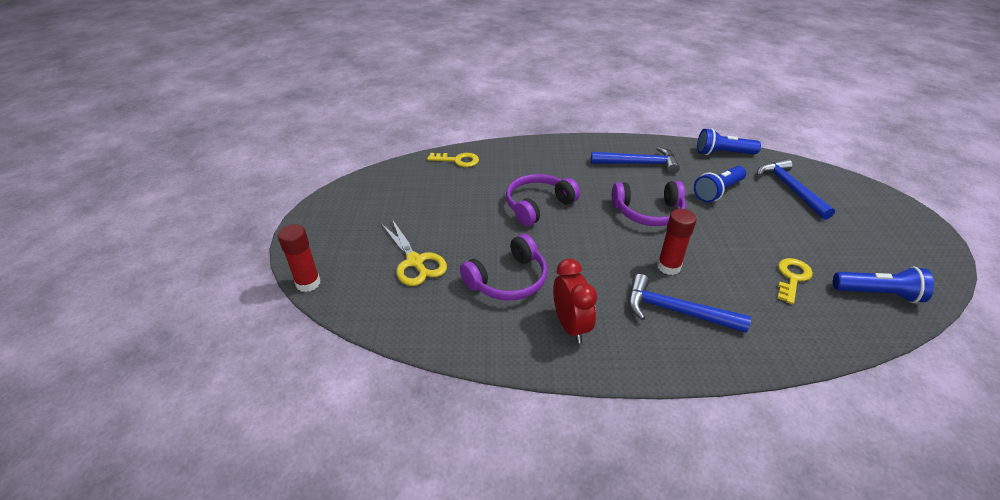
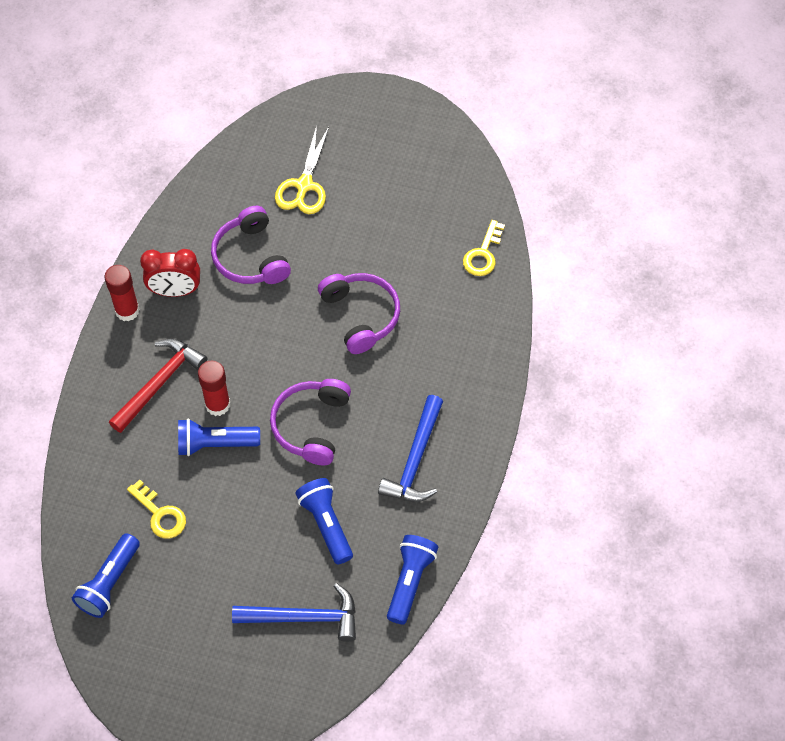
camera: 105 degrees right, 20 degrees up
(308, 283) = (303, 101): red glue stick -> red glue stick (127, 311)
(415, 262) = (304, 185): yellow scissors -> yellow scissors turned 60 degrees counterclockwise
(675, 311) = (160, 383): blue hammer -> red hammer
(704, 260) = (215, 444): none -> blue flashlight

